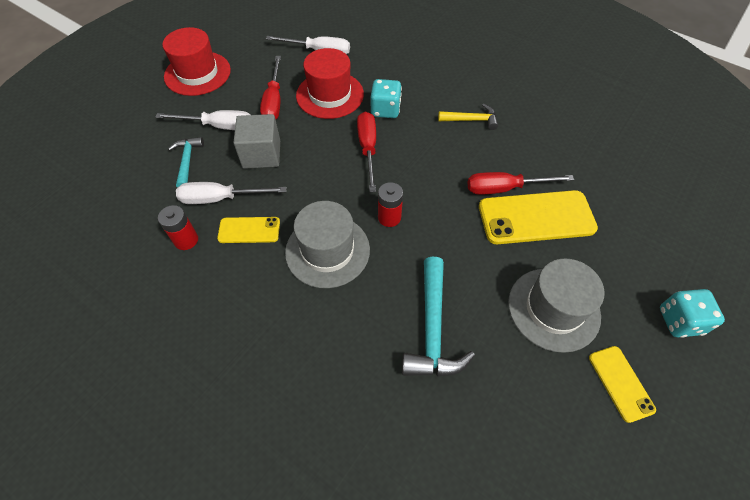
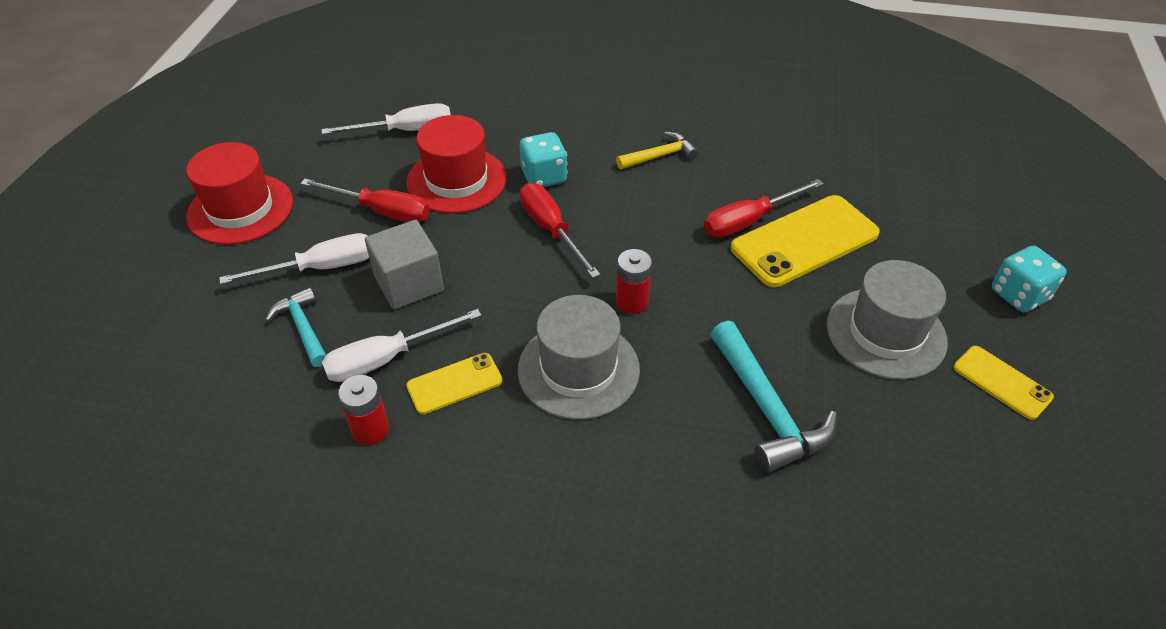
camera: 25 degrees left, 10 degrees down
(274, 101) = (382, 211): red screwdriver -> red screwdriver turned 45 degrees counterclockwise

